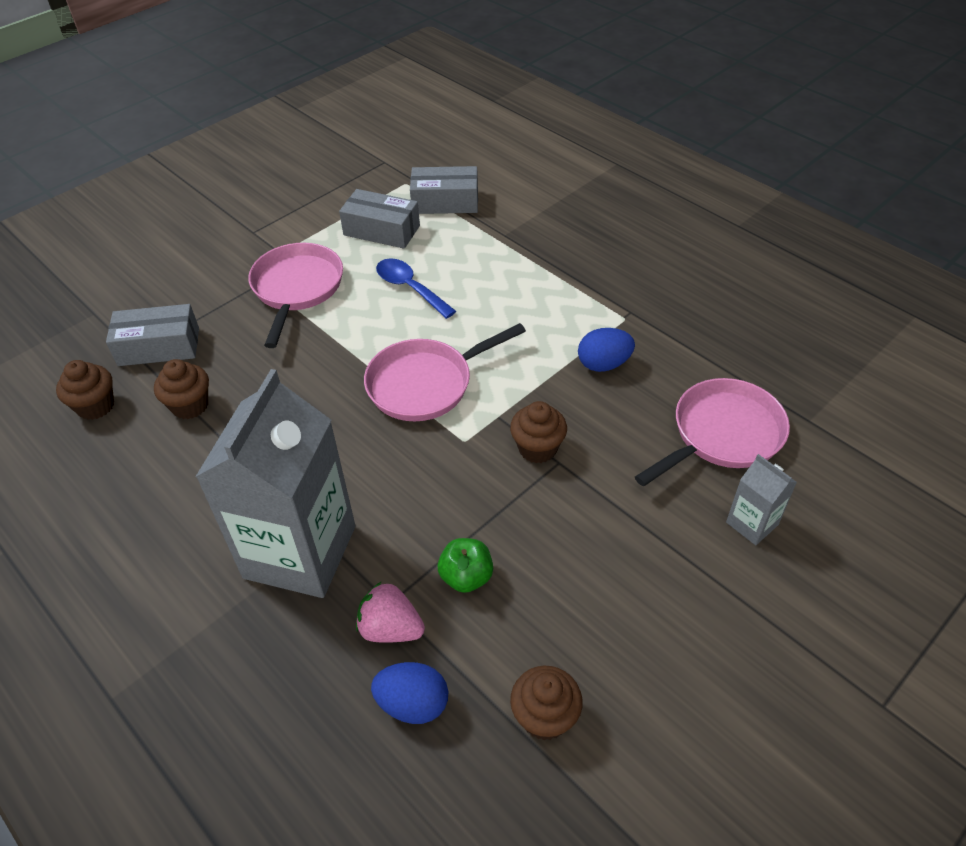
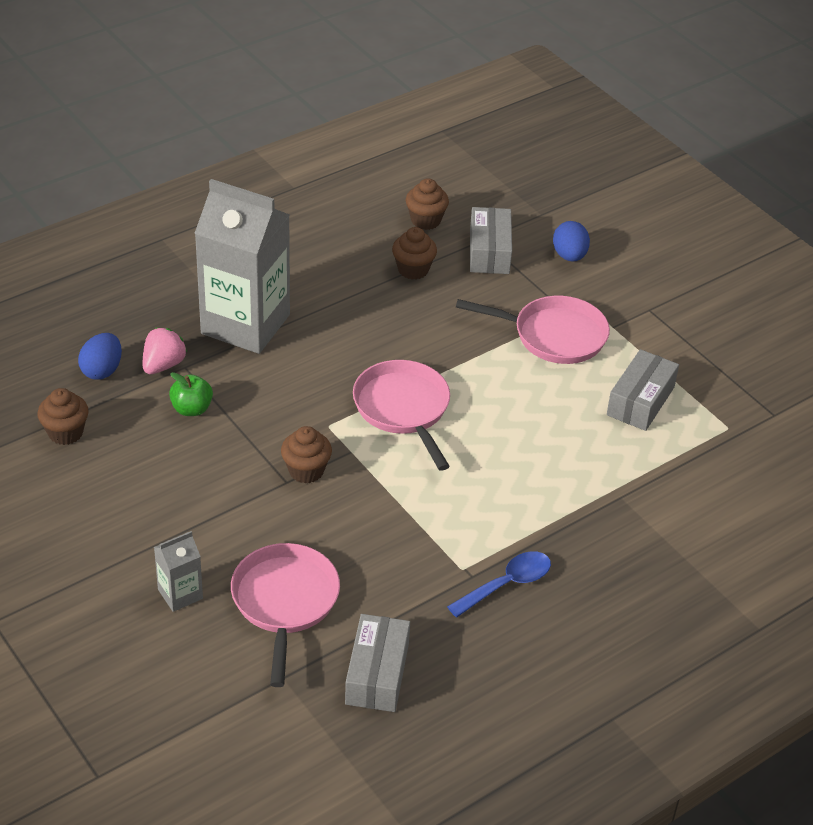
camera: 95 degrees right, 5 degrees down
(410, 288) = (541, 413): blue spoon -> blue spoon (507, 584)
(445, 202) = (688, 456): grey box -> grey box (377, 674)
(603, 364) = (399, 537): blue egg -> blue egg (569, 256)
(722, 435) = (284, 603): pink pan -> pink pan turned 150 degrees counterclockwise

